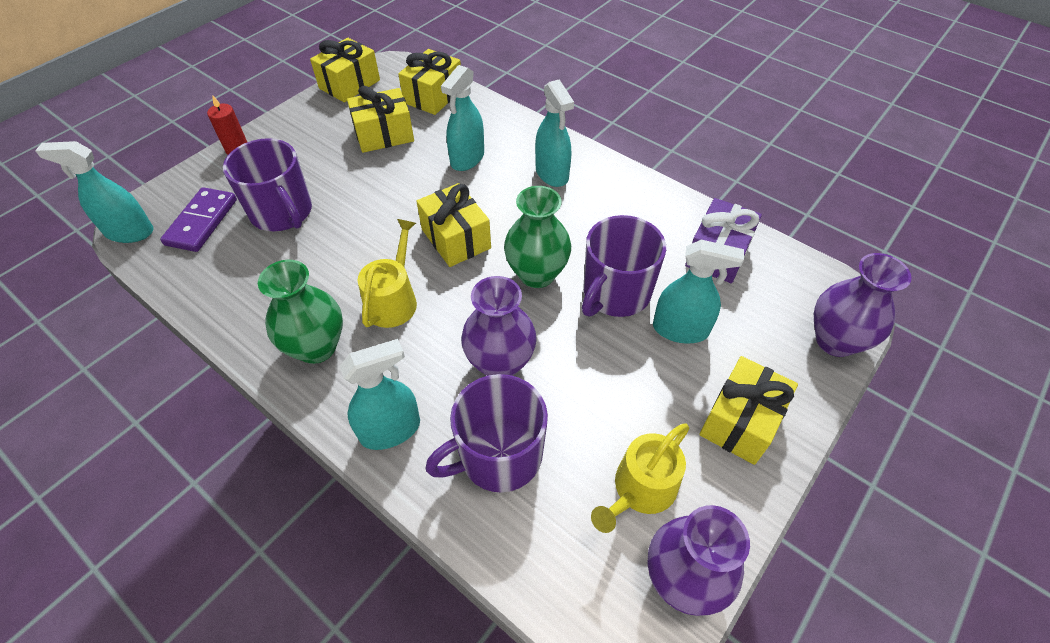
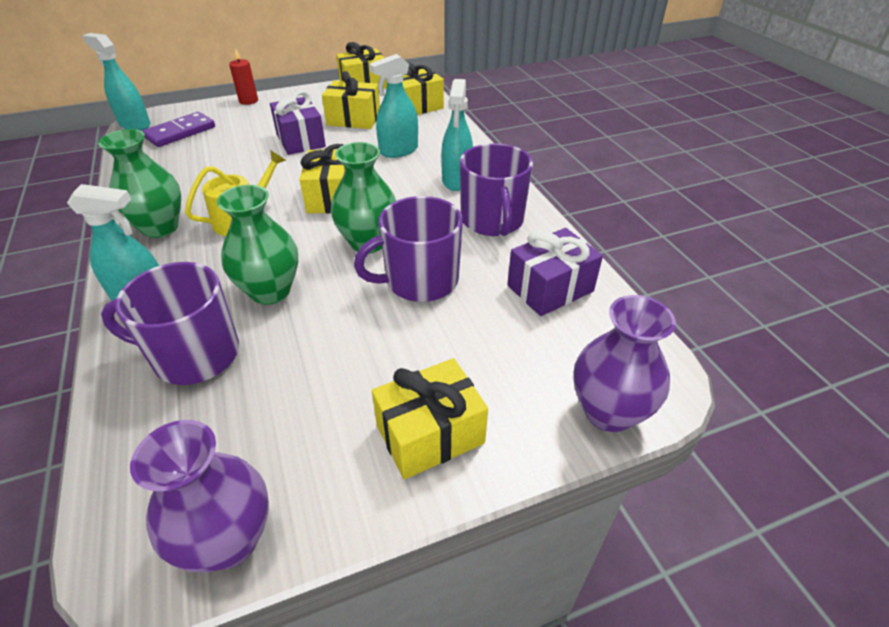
camera: 30 degrees right, 10 degrees down
(282, 212) = (234, 143): purple mug -> purple mug (492, 221)
(354, 182) = (300, 140): none -> purple gift
(500, 363) = (270, 291): purple vase -> green vase
(640, 489) = (275, 441): yellow watering can -> none
(680, 329) = (450, 332): turquoise spray bottle -> none

